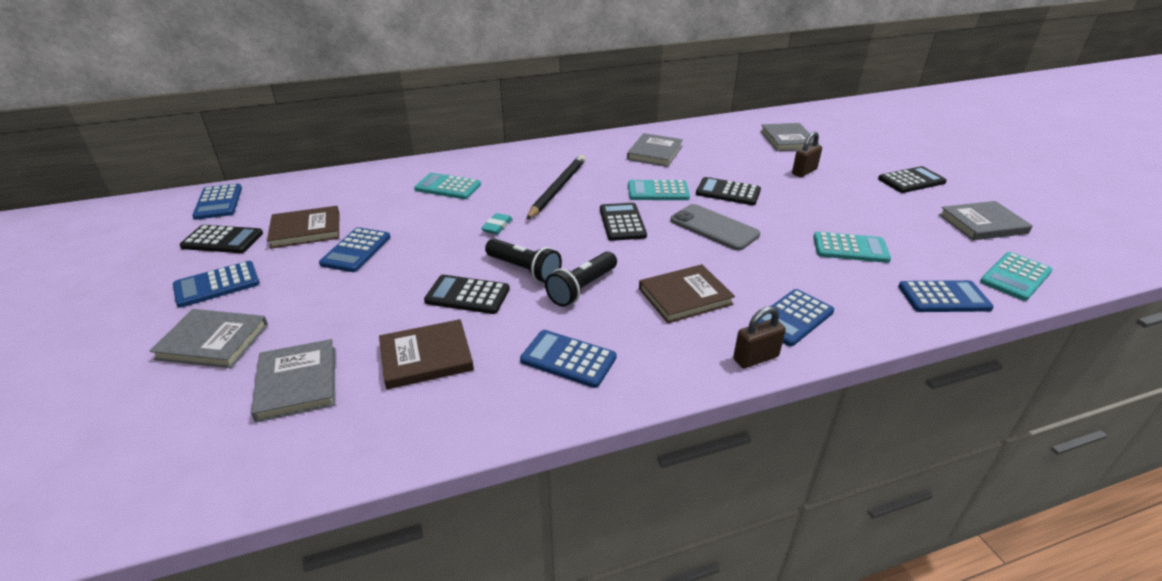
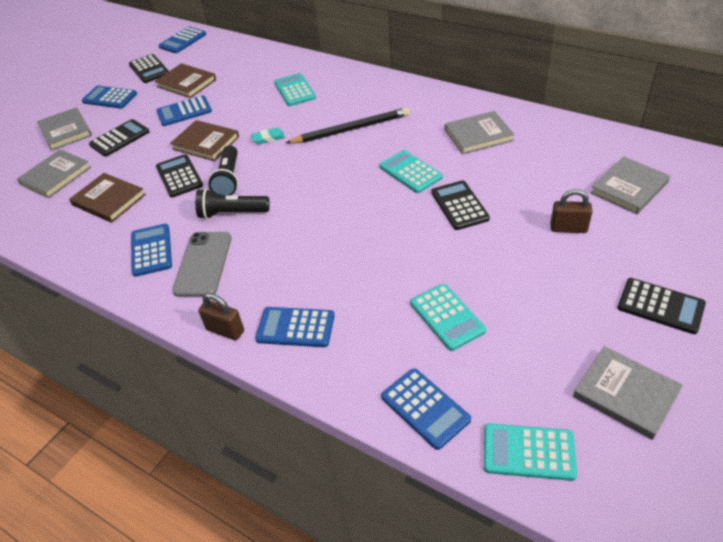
camera: 55 degrees right, 10 degrees up
(622, 222) = (338, 182): black calculator -> black calculator (120, 138)
(685, 296) = (269, 262): brown book -> brown book (206, 143)
(714, 228) = (386, 227): grey phone -> grey phone (203, 264)

